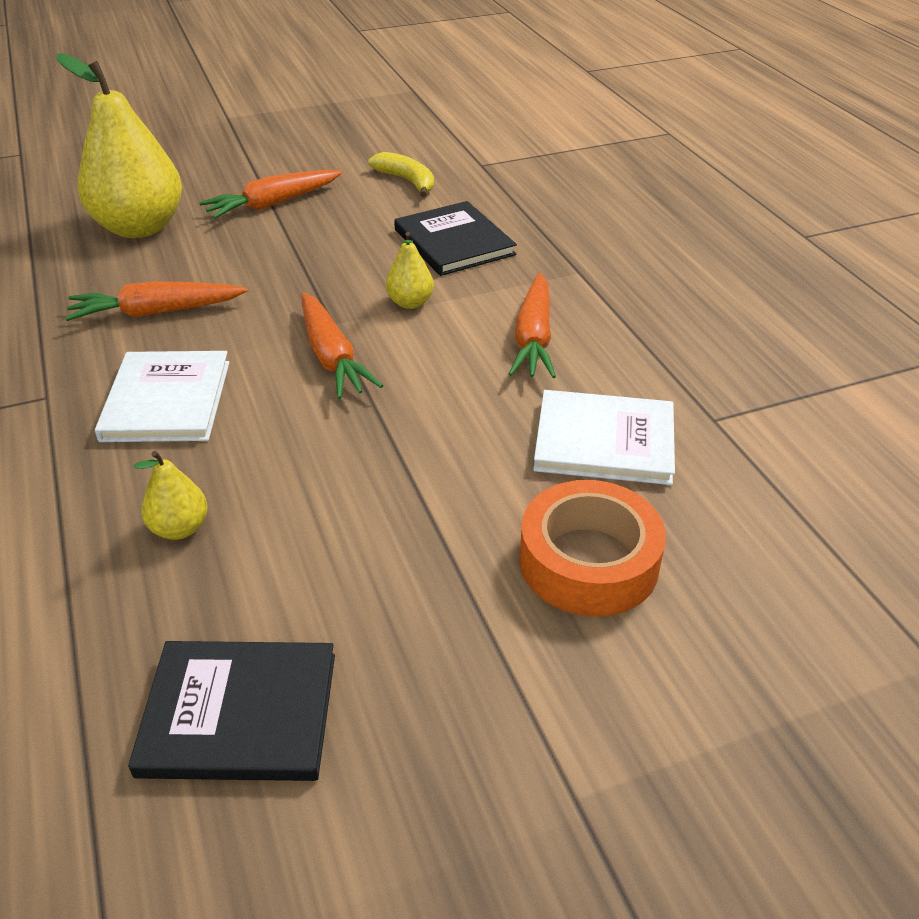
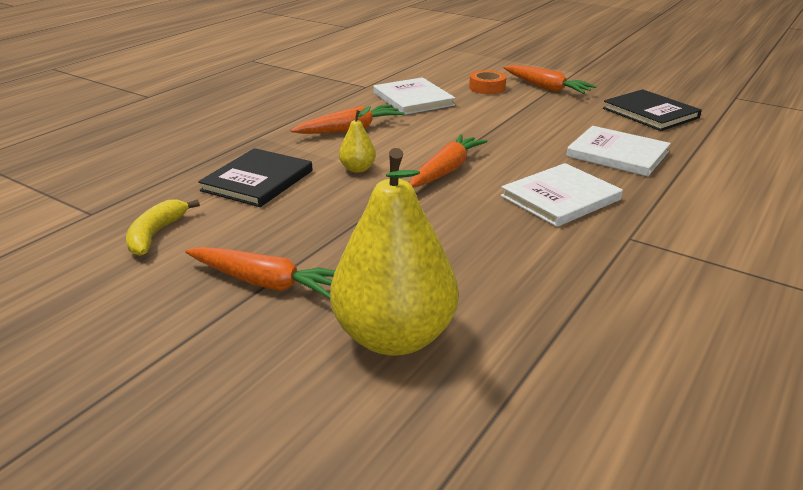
camera: 125 degrees left, 10 degrees down
(156, 312) = (496, 248): orange carrot -> orange carrot (546, 88)
(180, 528) = (617, 154): yellow pear -> white book
(588, 561) = (487, 88): orange tape -> orange tape, size x0.60

